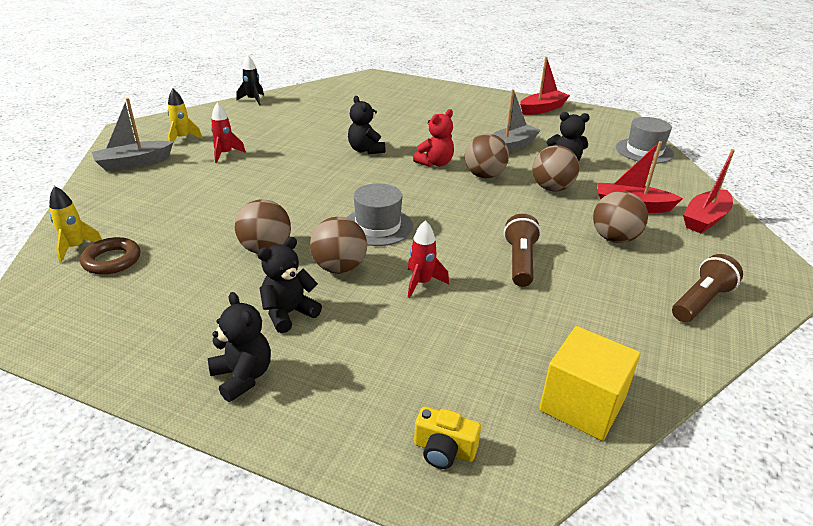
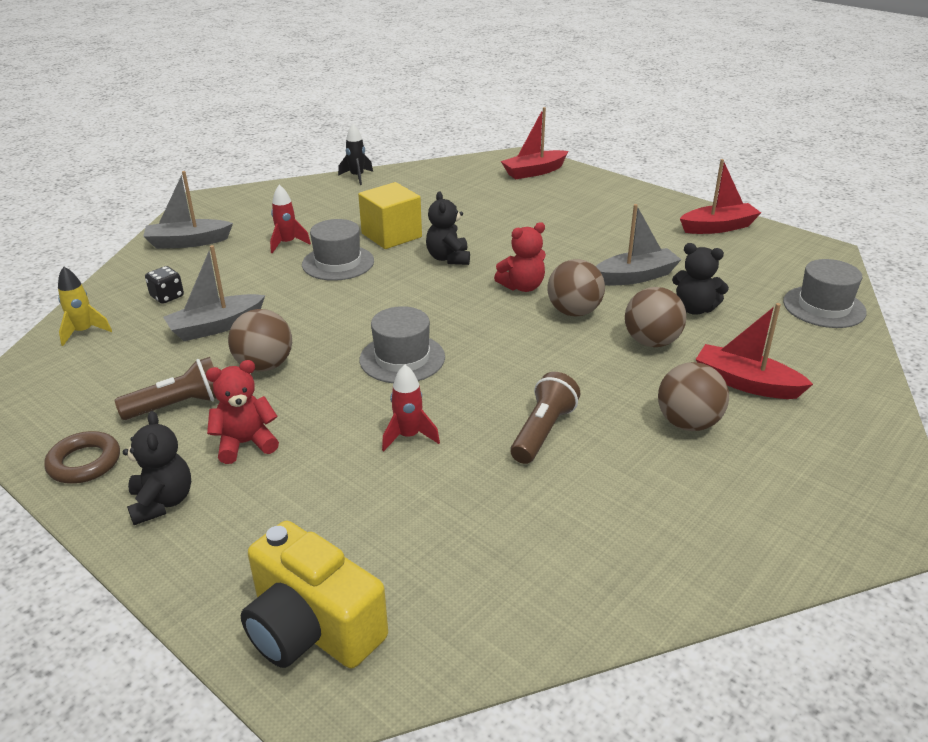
camera: 20 degrees right, 0 degrees up
(112, 260) = (109, 352): brown ring -> brown ring (84, 462)
(141, 208) = (167, 297): none -> black dice
(183, 138) = (253, 218): yellow rocket -> none
(202, 225) = (216, 327): none -> grey boat
(278, 163) = (338, 263): none -> grey hat
(289, 313) = (245, 443): black teddy bear -> red teddy bear
(339, 268) = (329, 401): brown ball -> none
(444, 450) = (312, 628): yellow camera -> yellow camera, size x2.02
(582, 404) = (498, 618): yellow cube -> yellow cube (391, 235)
(700, 301) = (745, 528): brown flashlight -> brown flashlight (178, 405)
(705, 219) = (840, 418): red boat -> red boat (534, 172)

